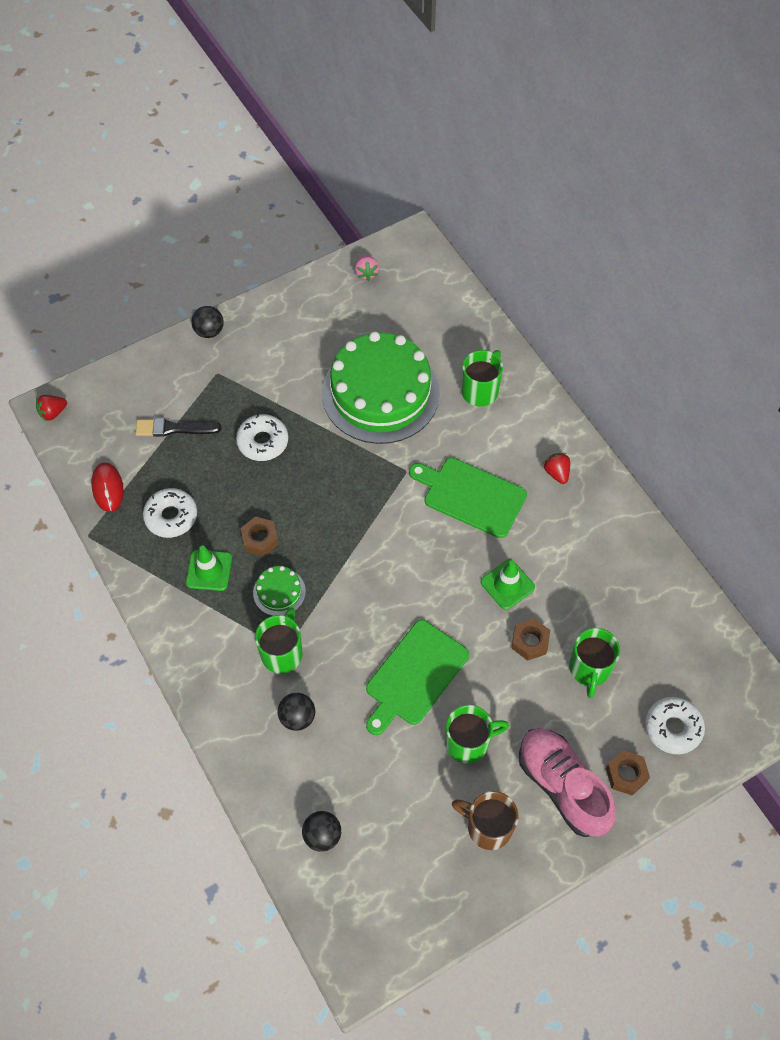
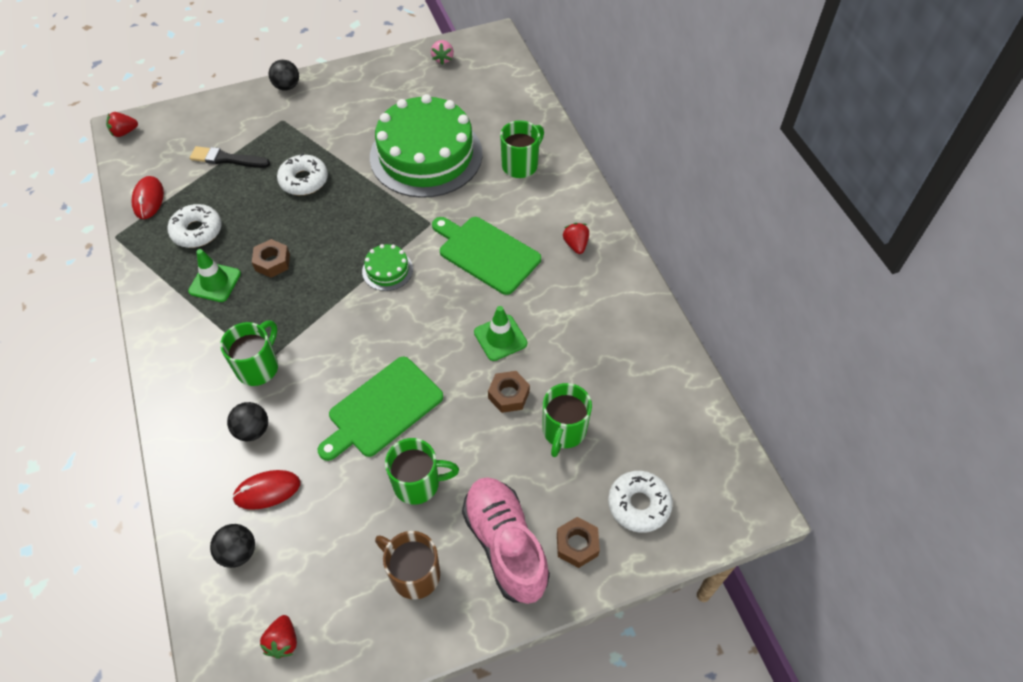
camera: 10 degrees right, 5 degrees down
(279, 592) = (274, 311): green cake -> green cake (387, 270)
(330, 773) = (267, 491): none -> red mouse
(389, 907) = (283, 641): none -> red strawberry

